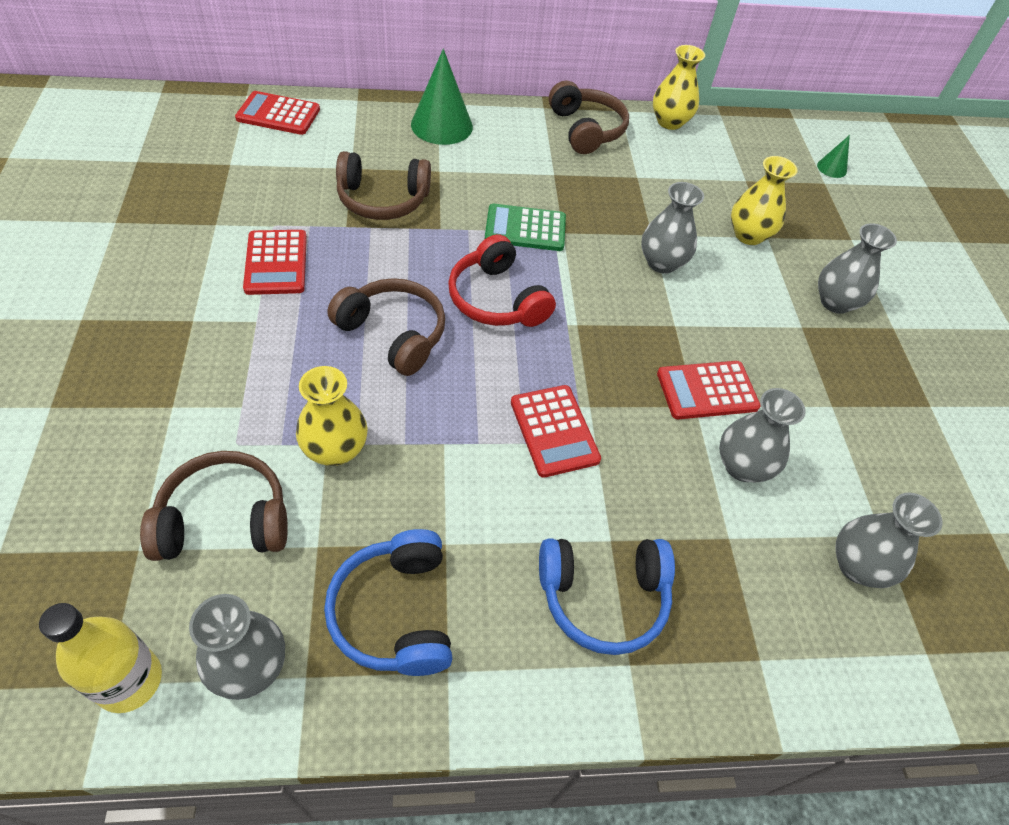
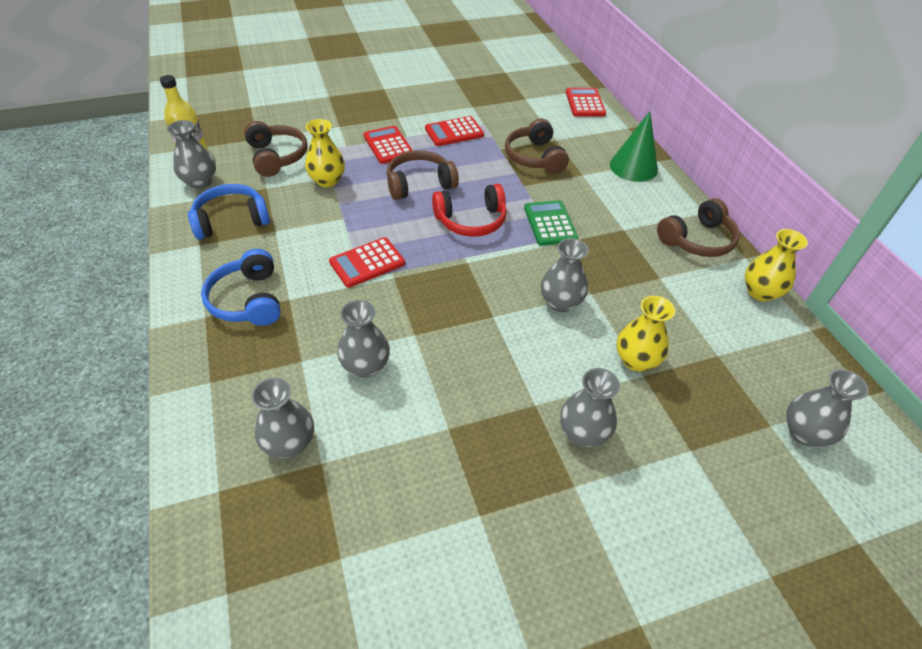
camera: 80 degrees right, 5 degrees down
(393, 334) = (419, 184): brown headphones -> brown headphones turned 135 degrees counterclockwise
(497, 299) = (471, 221): red headphones -> red headphones turned 150 degrees counterclockwise
(707, 390) = (432, 340): red calculator -> red calculator (388, 145)
(832, 168) = (804, 433): green cone -> grey vase

